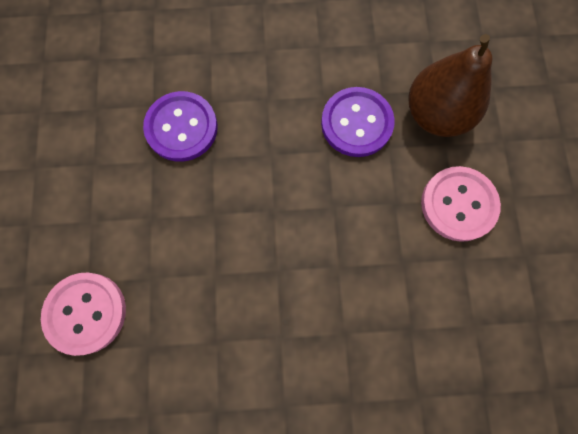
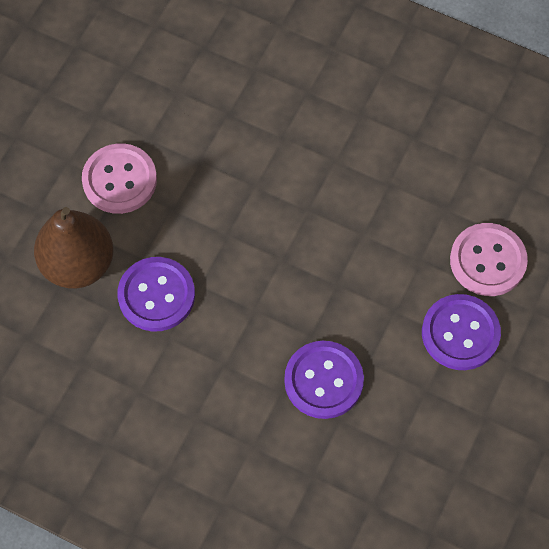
camera: 150 degrees left, 10 degrees down
(84, 228) = (460, 333): none -> purple button

